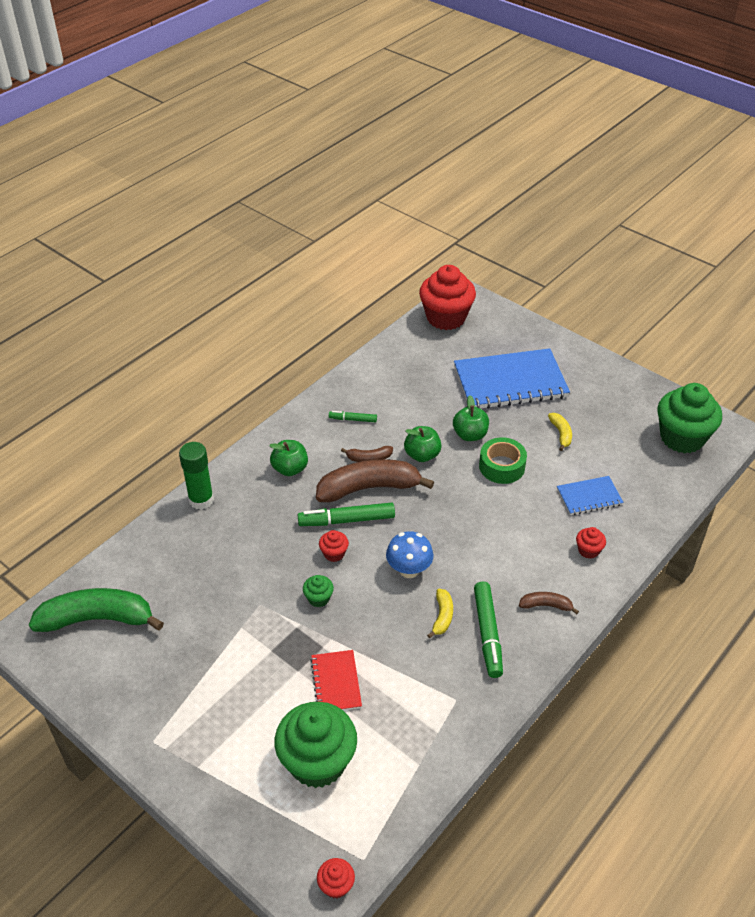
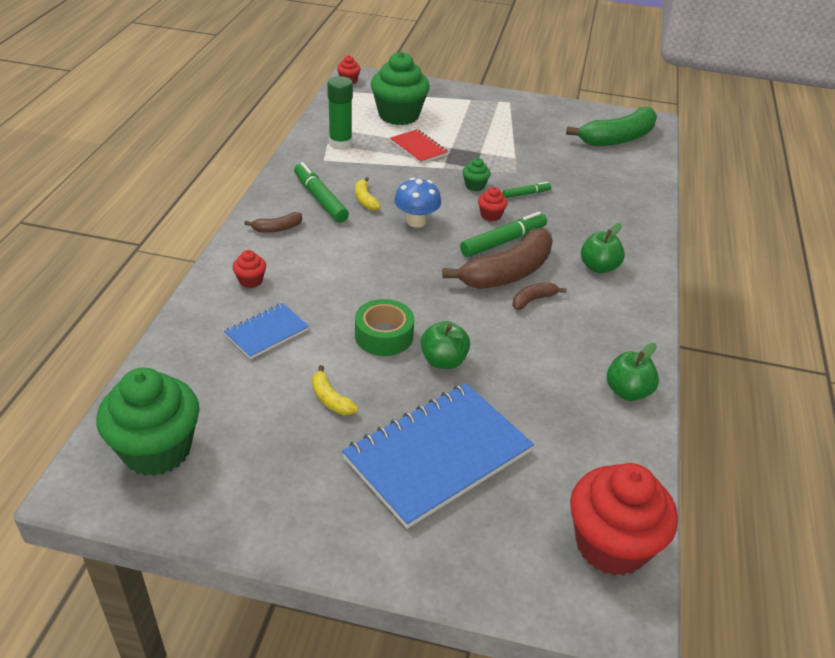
camera: 150 degrees right, 5 degrees down
(201, 500) = (644, 221): green glue stick -> green glue stick (340, 143)
(353, 419) = (589, 335): green marker -> green marker (526, 194)
(422, 455) = (481, 320): green apple -> green apple (627, 391)

